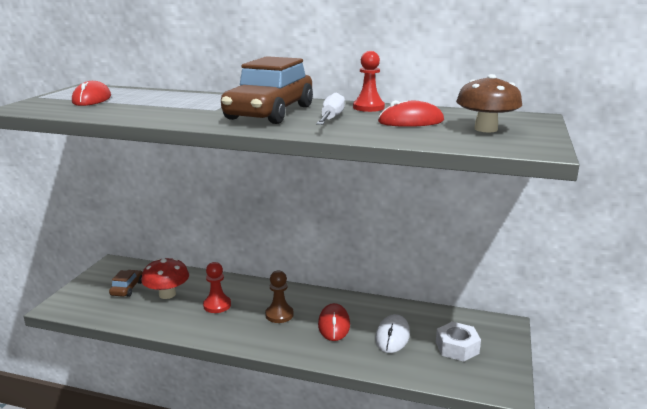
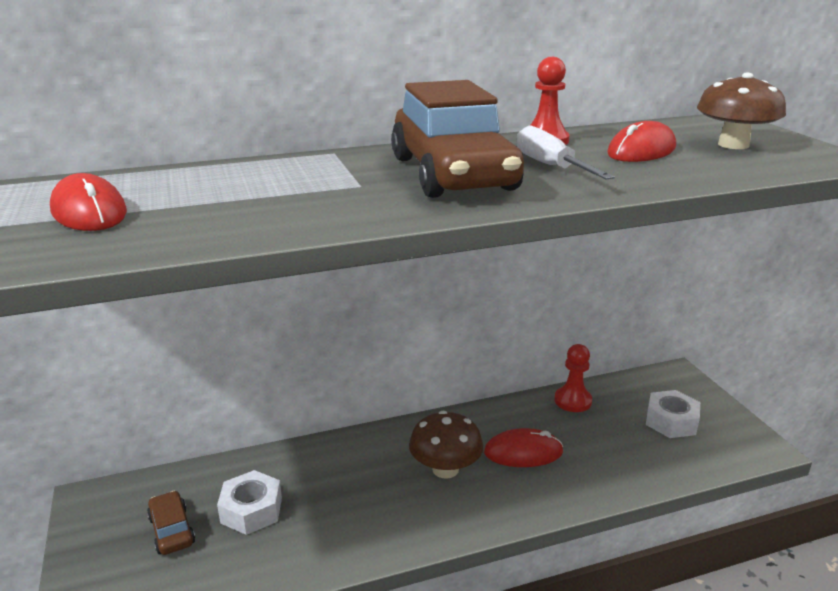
camera: 35 degrees left, 5 degrees up
(167, 294) = (251, 510): red mushroom -> white nut
(217, 305) = (347, 493): red pawn -> red pawn (572, 401)
(279, 315) = (445, 469): brown pawn -> brown mushroom
(334, 325) = (523, 452): red mouse -> red mouse turned 60 degrees counterclockwise
(392, 336) = (599, 438): white mouse -> none

